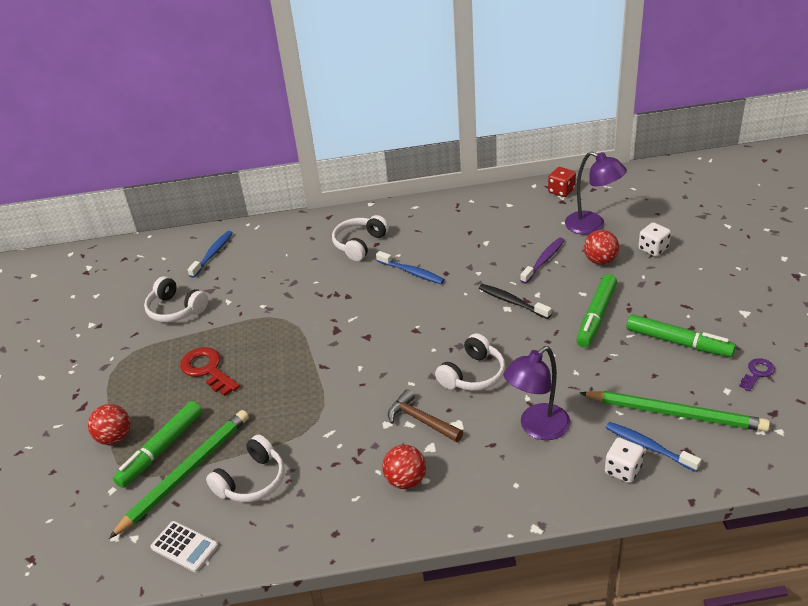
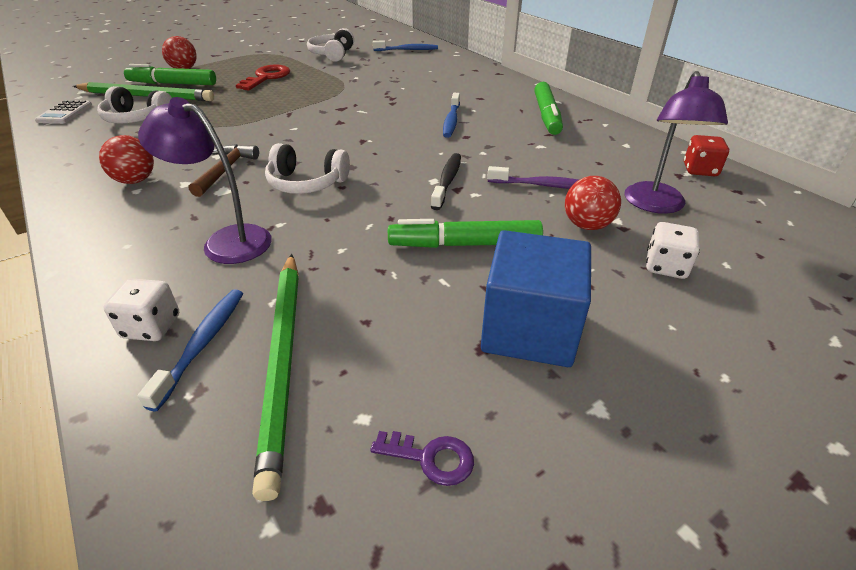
camera: 60 degrees right, 0 degrees up
(359, 244) = (472, 92): white headphones -> none
(678, 342) = (457, 334): green marker -> green marker (546, 115)
(684, 316) = (529, 329): none -> blue cube

